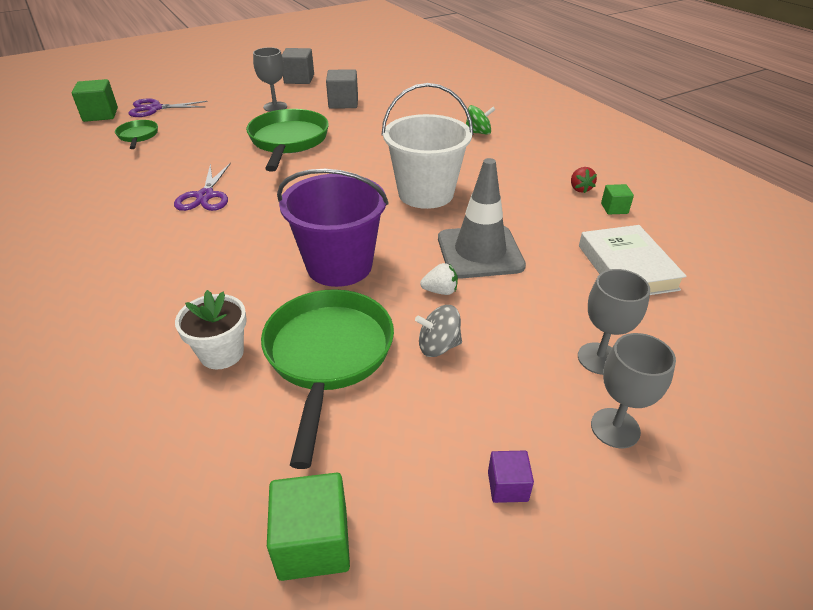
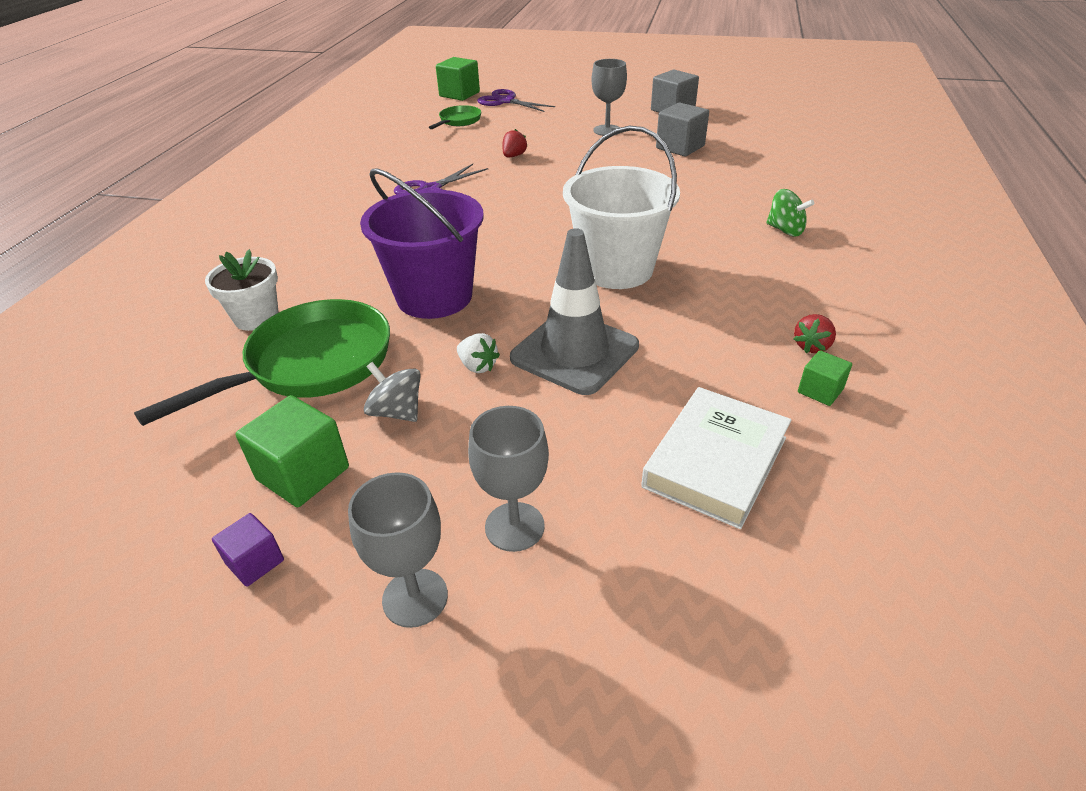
camera: 45 degrees right, 0 degrees up
(233, 147) = (514, 156): none -> red strawberry
(288, 141) = (568, 167): green pan -> none
(313, 543) = (99, 487): green cube -> green cube (303, 473)

